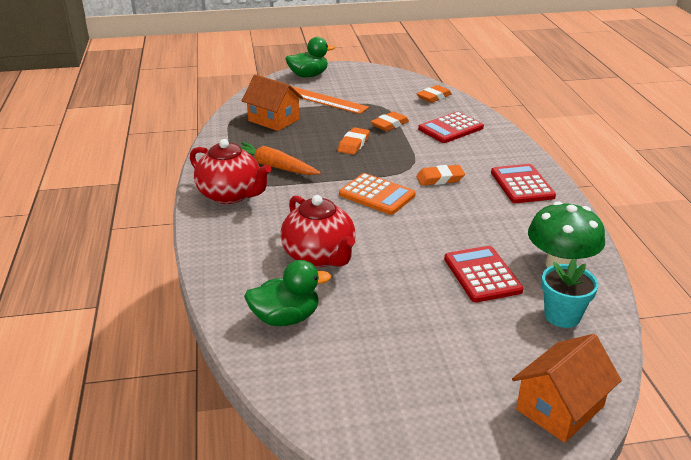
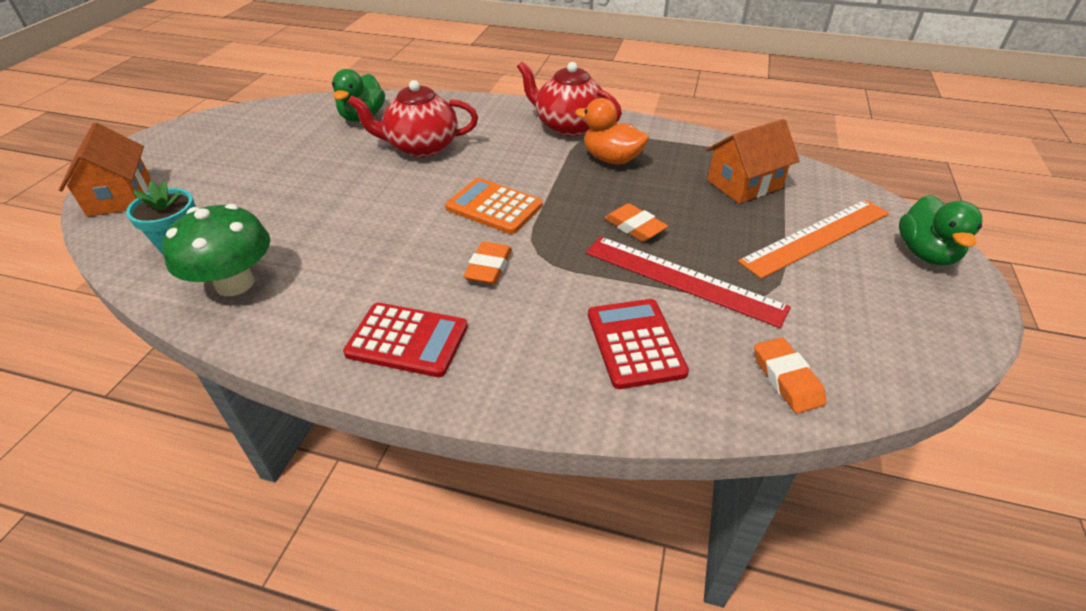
camera: 115 degrees right, 10 degrees up
(231, 195) = (568, 126): red teapot -> red teapot turned 60 degrees clockwise
(274, 166) = (611, 159): orange carrot -> orange duck
(377, 195) = (494, 207): orange calculator -> orange calculator turned 60 degrees clockwise
(390, 125) = (683, 279): orange eraser -> red ruler
(482, 275) = (290, 223): red calculator -> none

